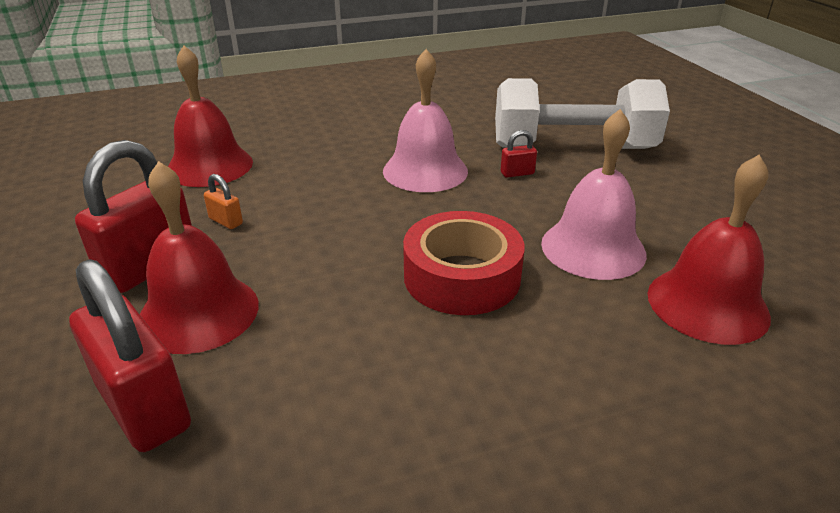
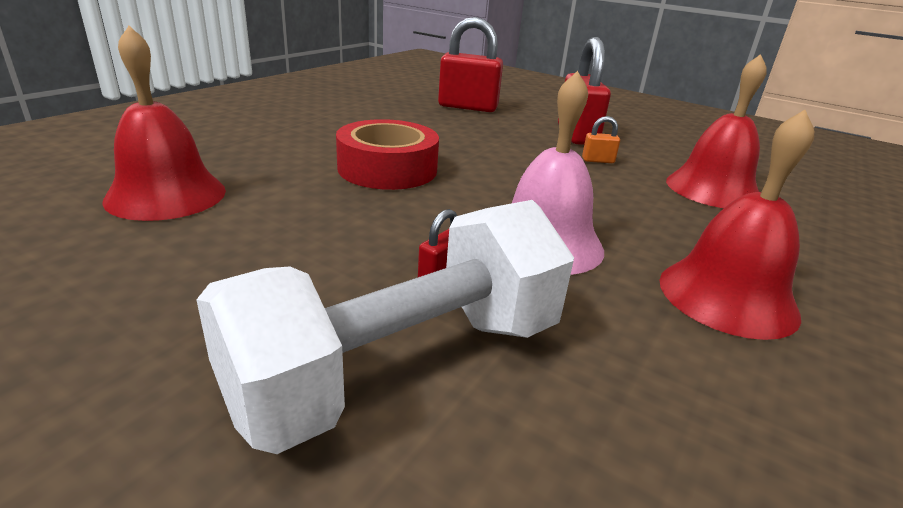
camera: 140 degrees right, 5 degrees down
(198, 312) = (509, 128): red bell -> red bell (727, 296)
(593, 248) = (289, 212): pink bell -> none

